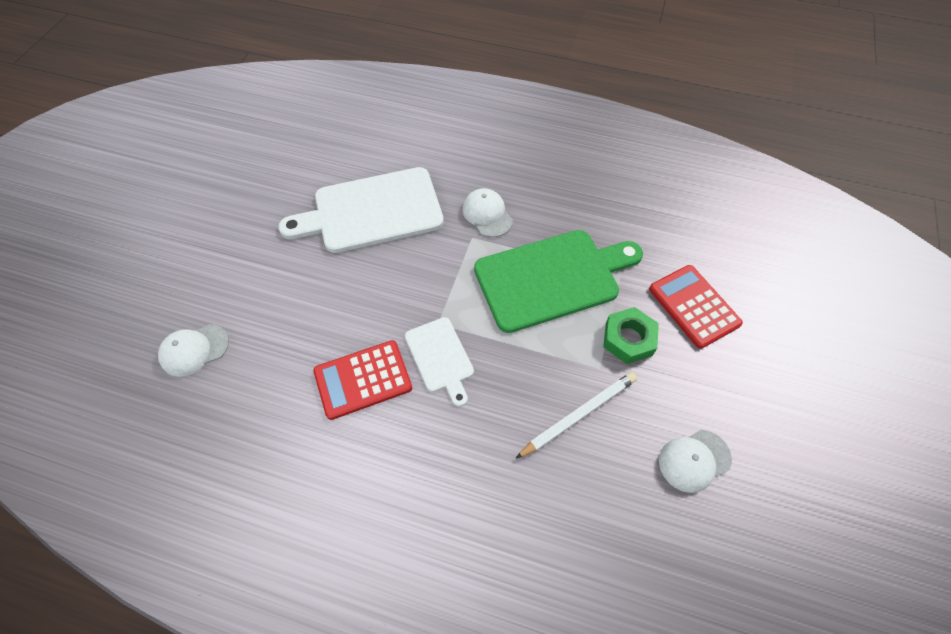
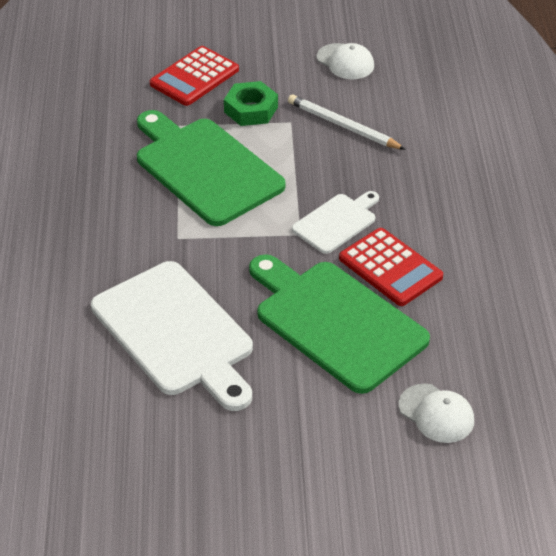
camera: 110 degrees left, 15 degrees down
(325, 315) = (335, 322): none -> green cutting board
(487, 214) = (139, 234): white cap -> none

